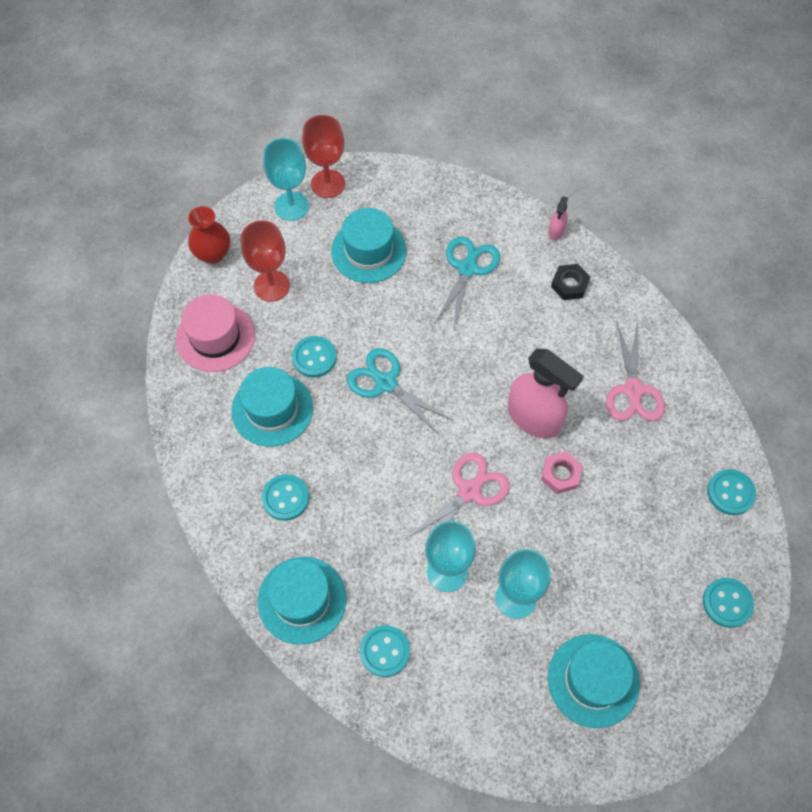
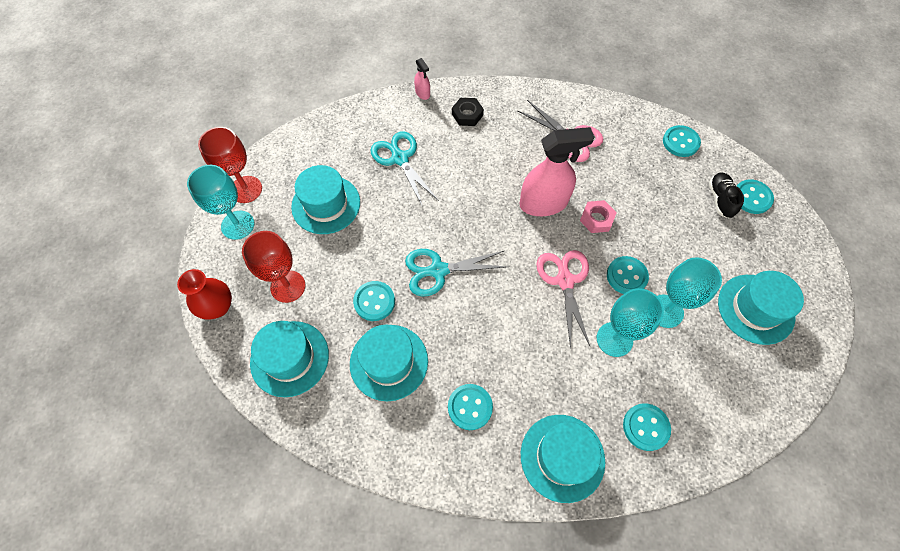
camera: 50 degrees left, 0 degrees up
(215, 337) = (289, 358): pink hat -> turquoise hat
(522, 541) = (626, 276): none -> turquoise button
(694, 573) = (720, 199): none -> black shoe

